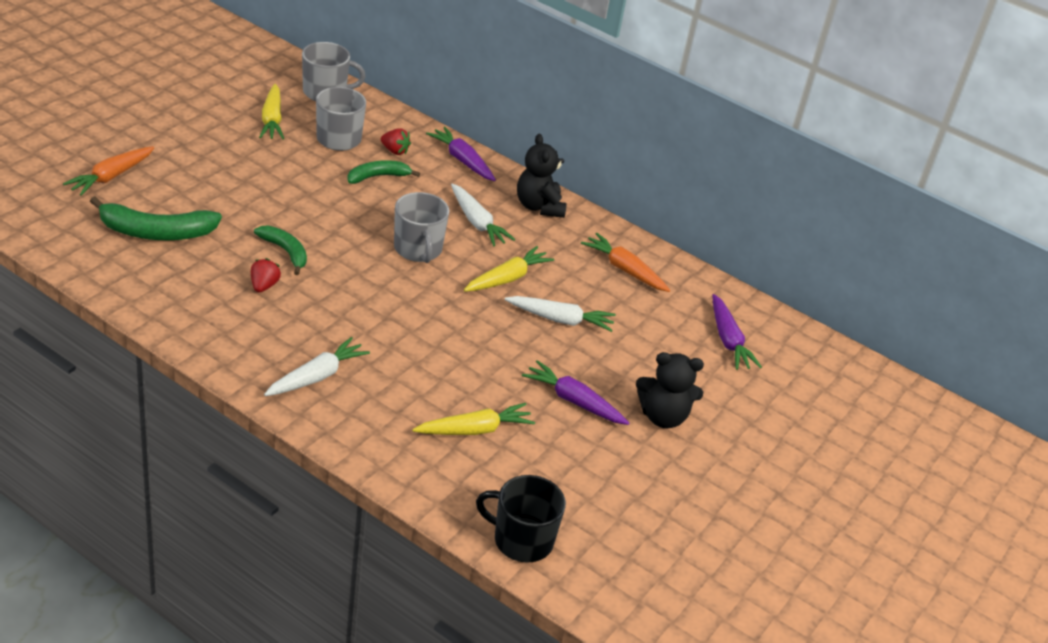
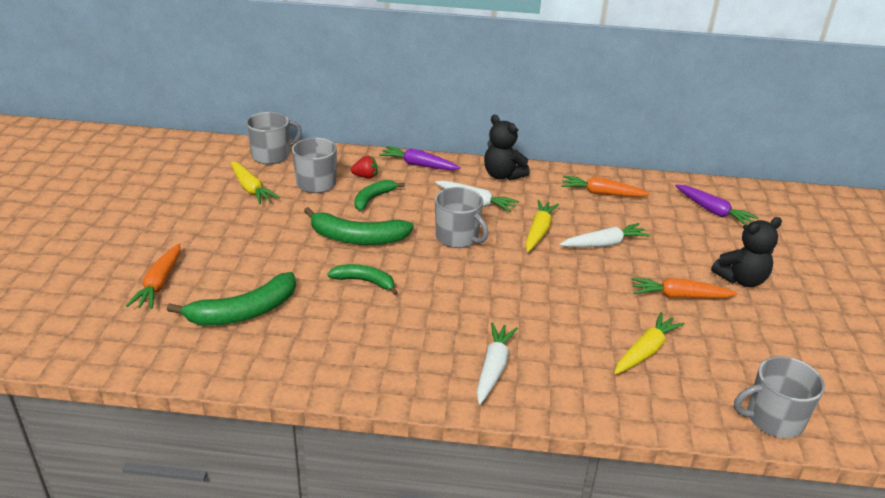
camera: 25 degrees left, 5 degrees down
(264, 286) = (376, 315): red strawberry -> none
(321, 209) = (357, 238): none -> green banana
(521, 540) = (773, 419): black mug -> grey mug
(573, 401) = (679, 296): purple carrot -> orange carrot

